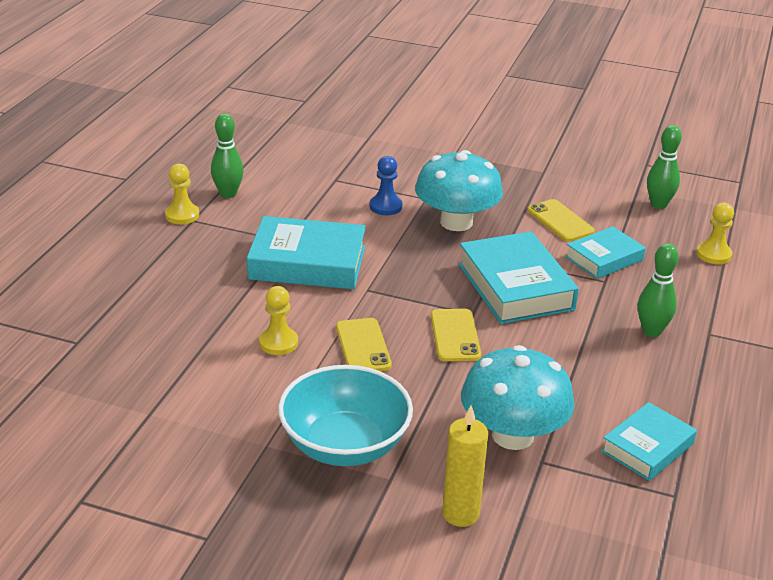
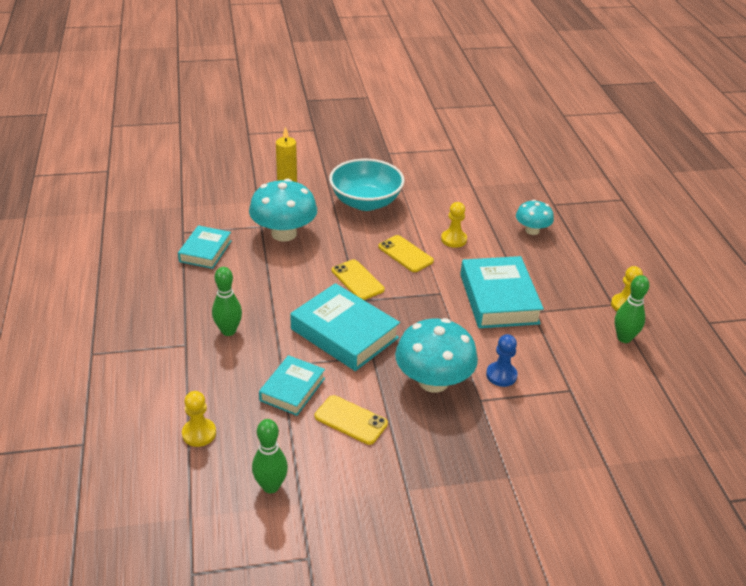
camera: 150 degrees right, 5 degrees up
(161, 319) = (532, 230): none -> turquoise mushroom
(307, 263) = (498, 299): turquoise book -> turquoise book turned 75 degrees counterclockwise

